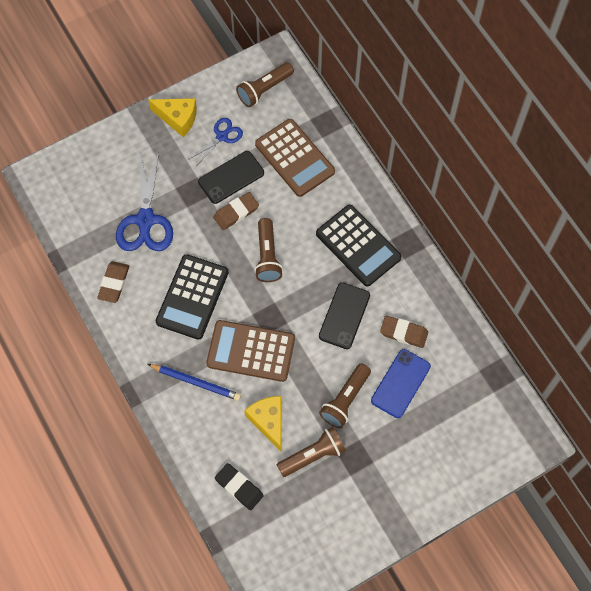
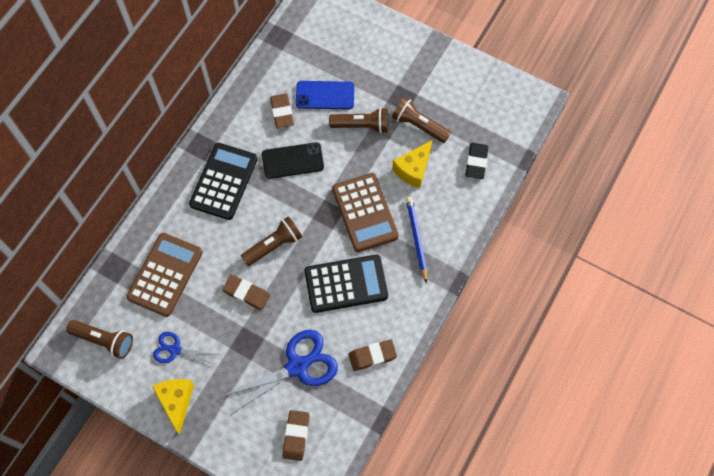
camera: 120 degrees left, 0 degrees up
(90, 190) = (296, 436): none -> brown eraser
(231, 177) = (213, 317): black phone -> none

